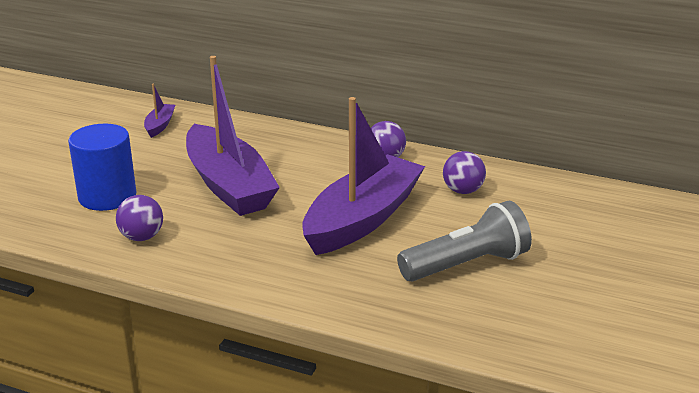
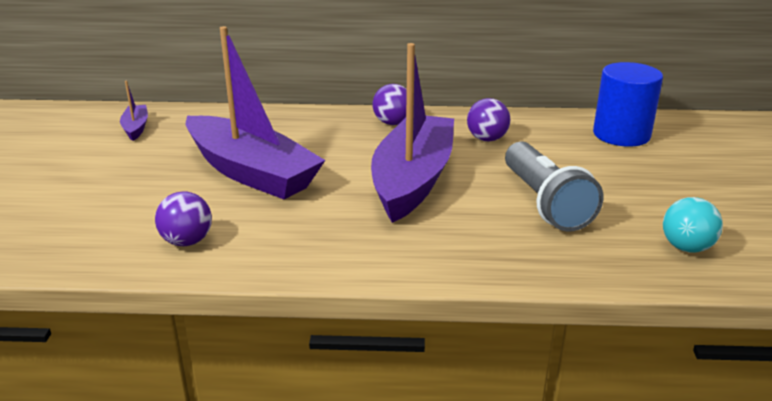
camera: 20 degrees left, 0 degrees up
(107, 196) = (118, 206): blue cylinder -> blue cylinder (621, 135)
(466, 265) = (545, 203): grey flashlight -> grey flashlight turned 120 degrees clockwise
(566, 334) = (686, 247): none -> turquoise ball

